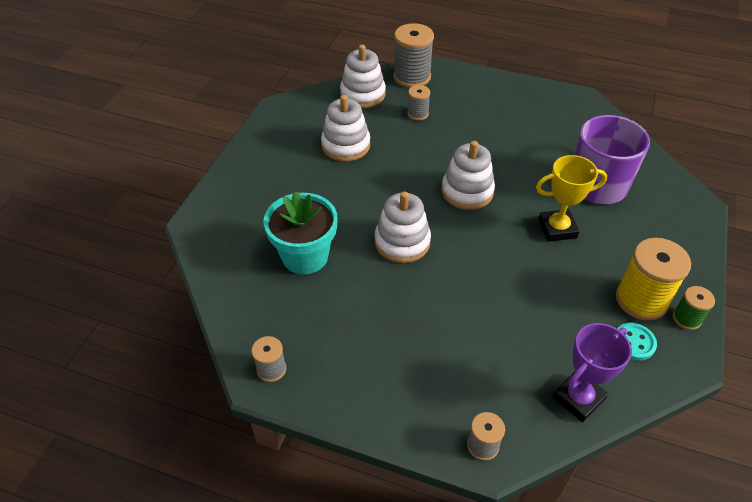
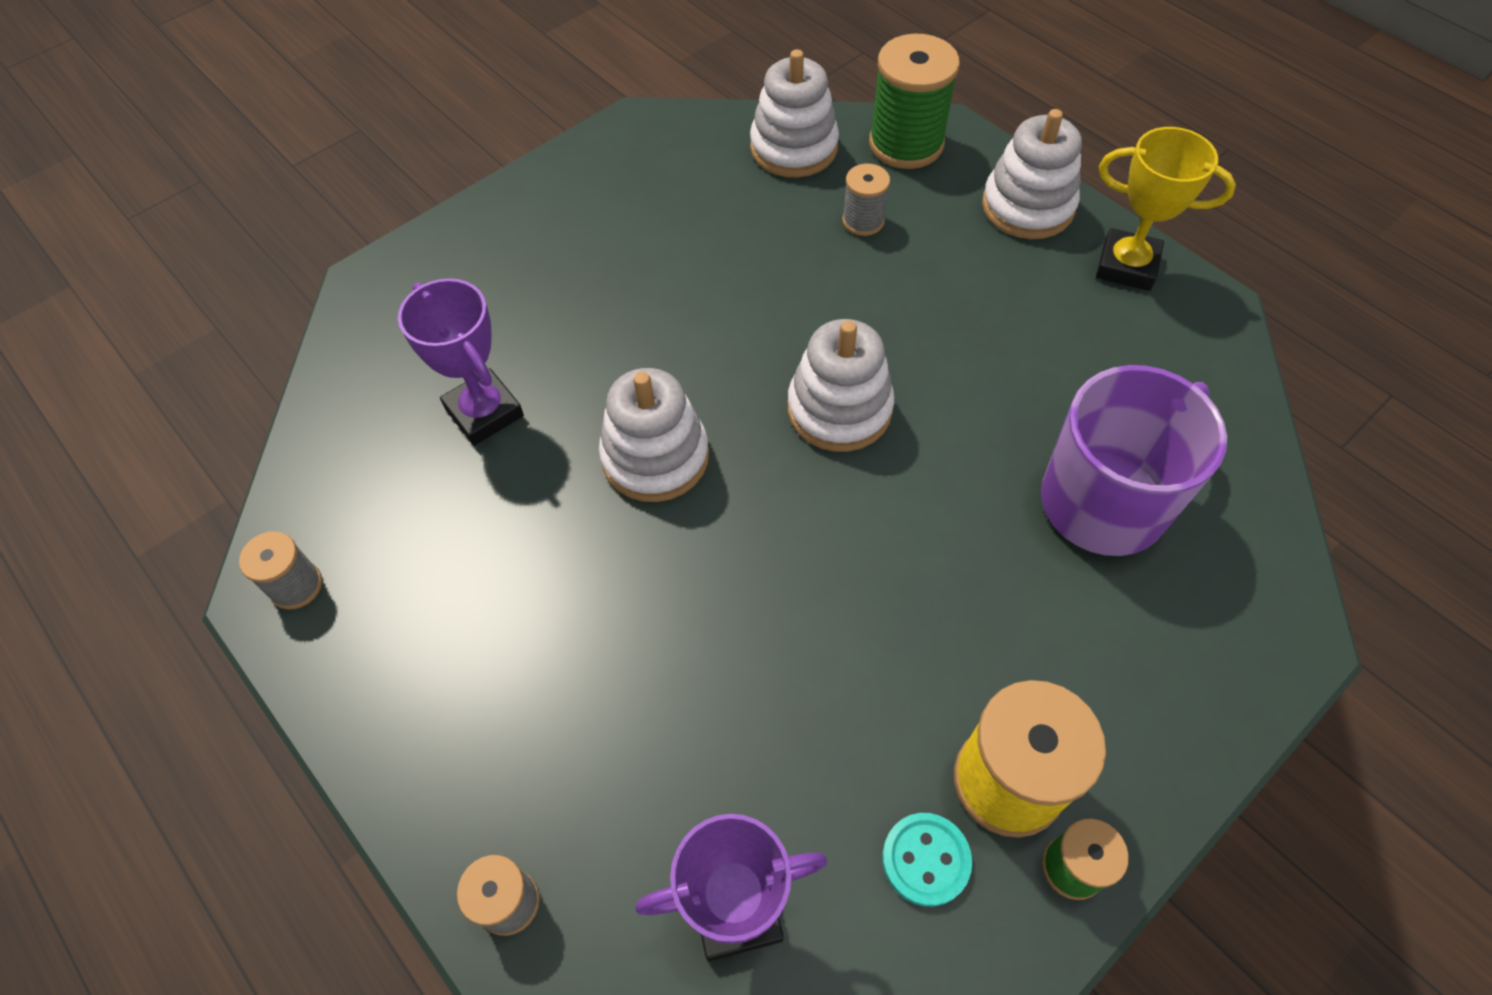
camera: 30 degrees right, 10 degrees up
(305, 256) = (484, 412): turquoise flower pot -> purple trophy
(345, 145) = (694, 235): white stacking toy -> white stacking toy (1027, 206)
(412, 77) = (906, 144): grey spool -> green spool
(557, 228) = (952, 557): yellow trophy -> yellow trophy (1127, 266)

